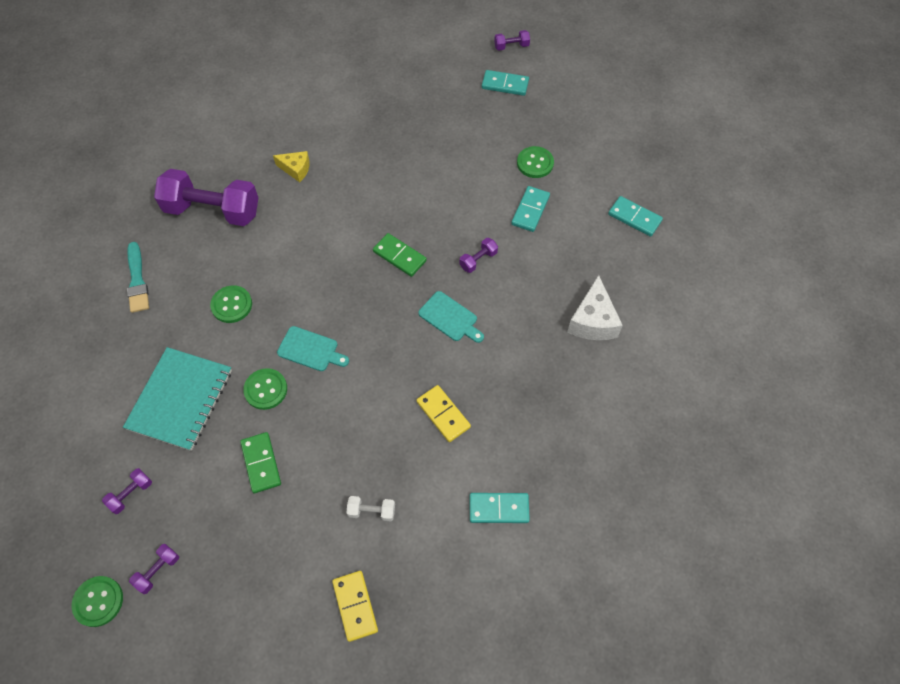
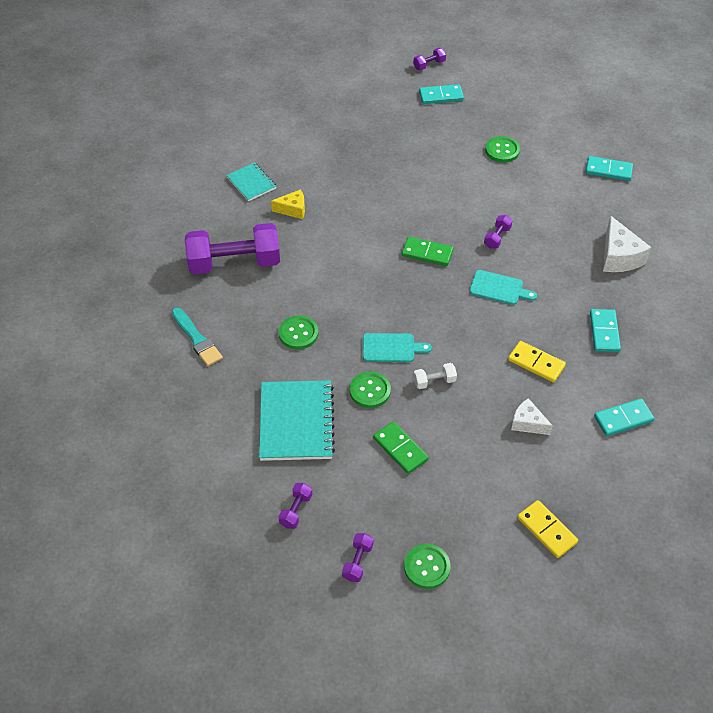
camera: 20 degrees left, 10 degrees down
(98, 601) = (317, 604): green button -> green button (427, 567)
(272, 129) = (251, 183): none -> turquoise notebook
(372, 511) = (518, 455): white dumbbell -> white dumbbell (434, 381)
(399, 479) = (527, 423): none -> white cheese
(530, 210) = (519, 187): turquoise domino -> turquoise domino (604, 332)

